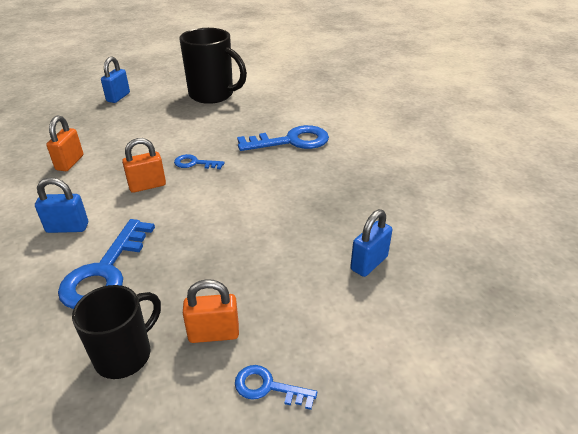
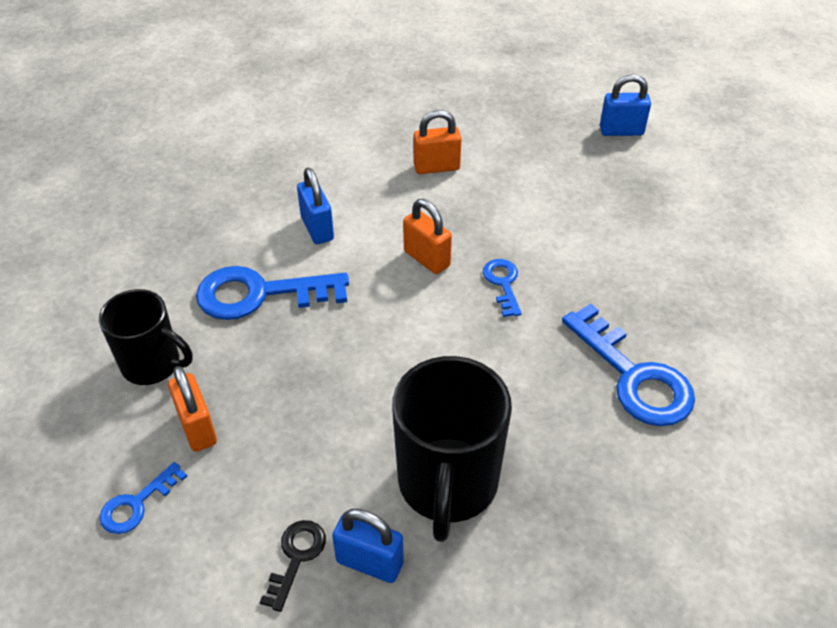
camera: 70 degrees right, 10 degrees up
(213, 95) = (710, 226): black mug -> black mug (447, 484)
(268, 387) = (137, 504): blue key -> blue key turned 135 degrees counterclockwise
(353, 297) = (296, 557): none -> black key

